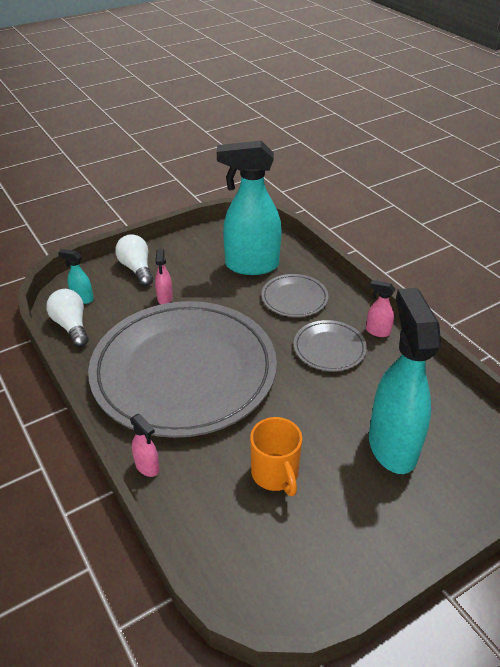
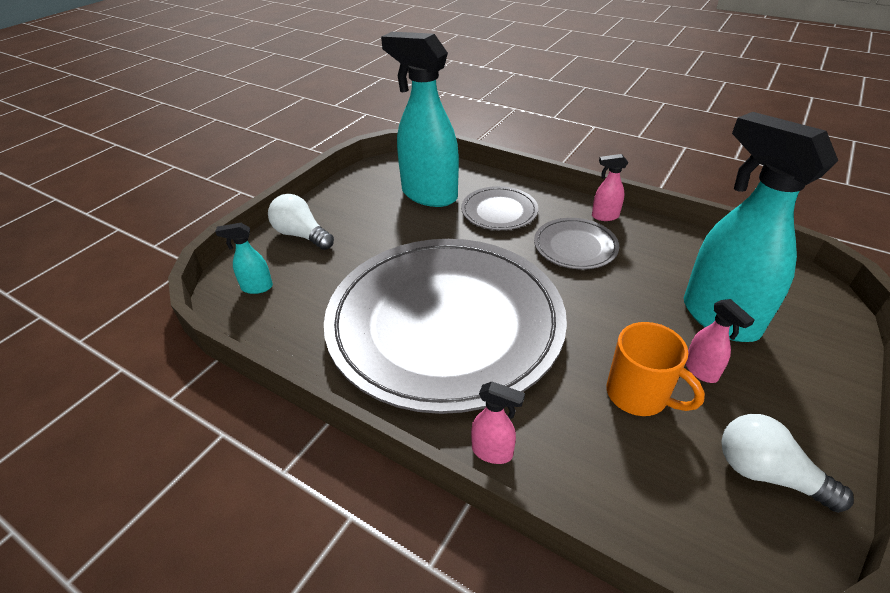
camera: 25 degrees left, 0 degrees up
(71, 326) = (265, 323): white light bulb -> white light bulb (767, 473)
(165, 299) = (360, 255): pink spray bottle -> pink spray bottle (701, 371)
(251, 266) = (428, 195): turquoise spray bottle -> turquoise spray bottle turned 60 degrees clockwise

